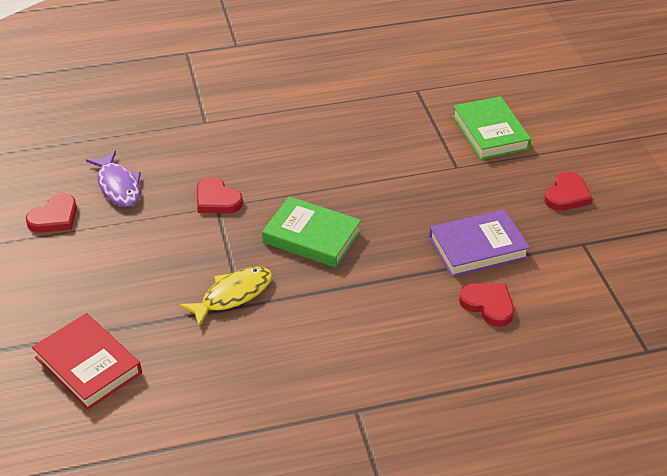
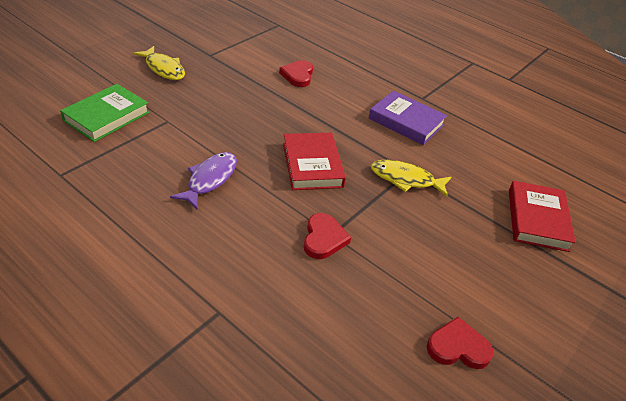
camera: 130 degrees left, 0 degrees up
(118, 186) = (373, 324): purple fish -> purple fish (210, 179)
(312, 236) = (312, 165): green book -> red book
(478, 248) = (251, 90): purple book -> purple book (406, 121)
(567, 195) = (163, 68): red heart -> yellow fish

